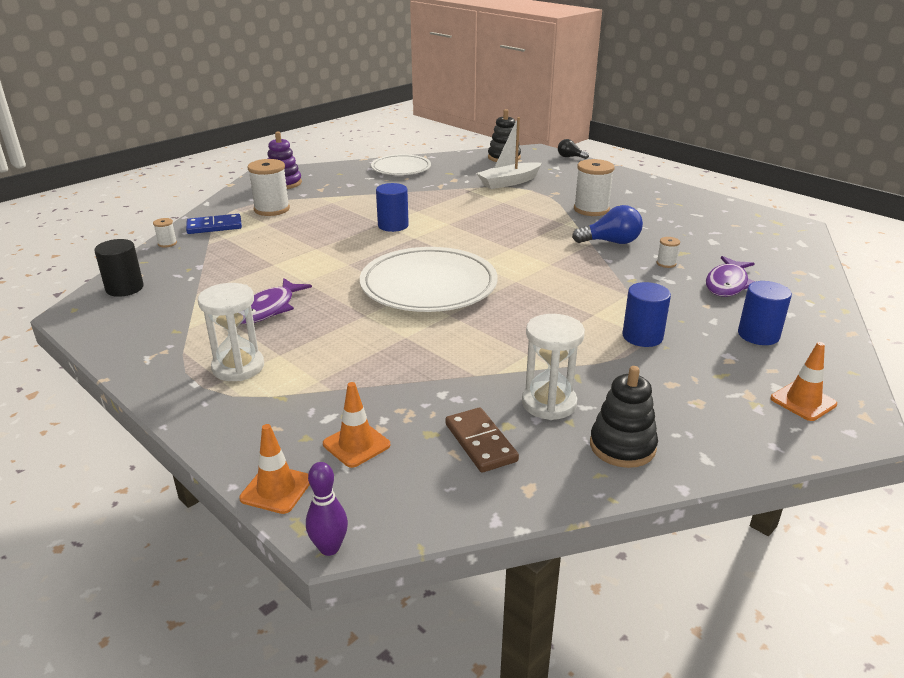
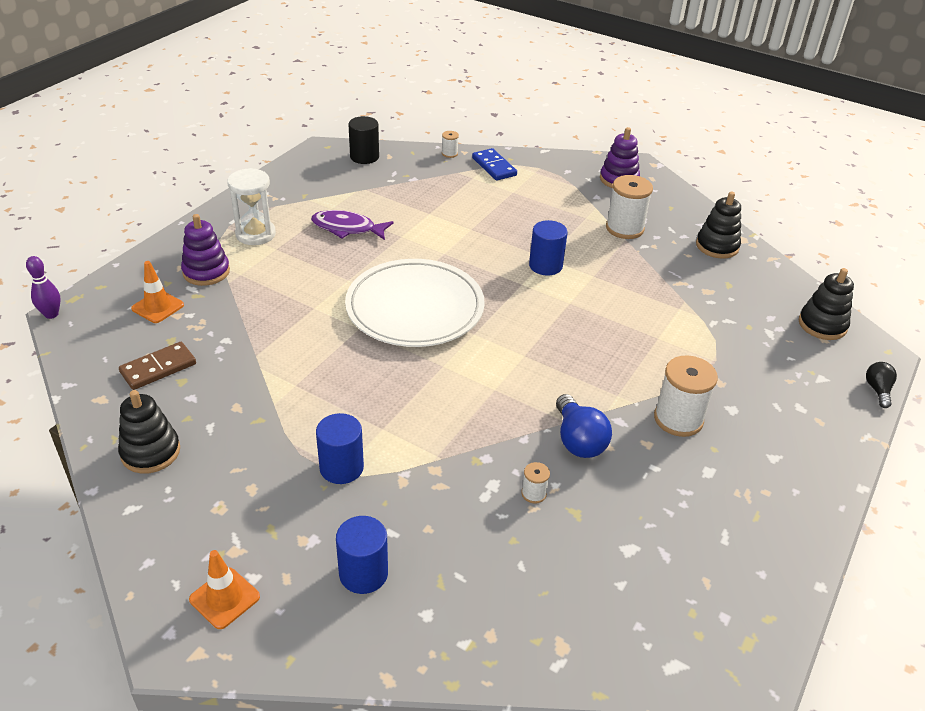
camera: 75 degrees right, 10 degrees up
(272, 209) = (548, 187): white spool -> white spool (624, 228)
(276, 489) = (110, 282): orange traffic cone -> none
(299, 405) = (206, 272): none -> purple stacking toy
(401, 168) = (717, 246): white plate -> black stacking toy
(509, 182) = (729, 337): white boat -> none
(549, 403) = (214, 403): white hourglass -> none
(727, 284) = (494, 554): purple fish -> none

